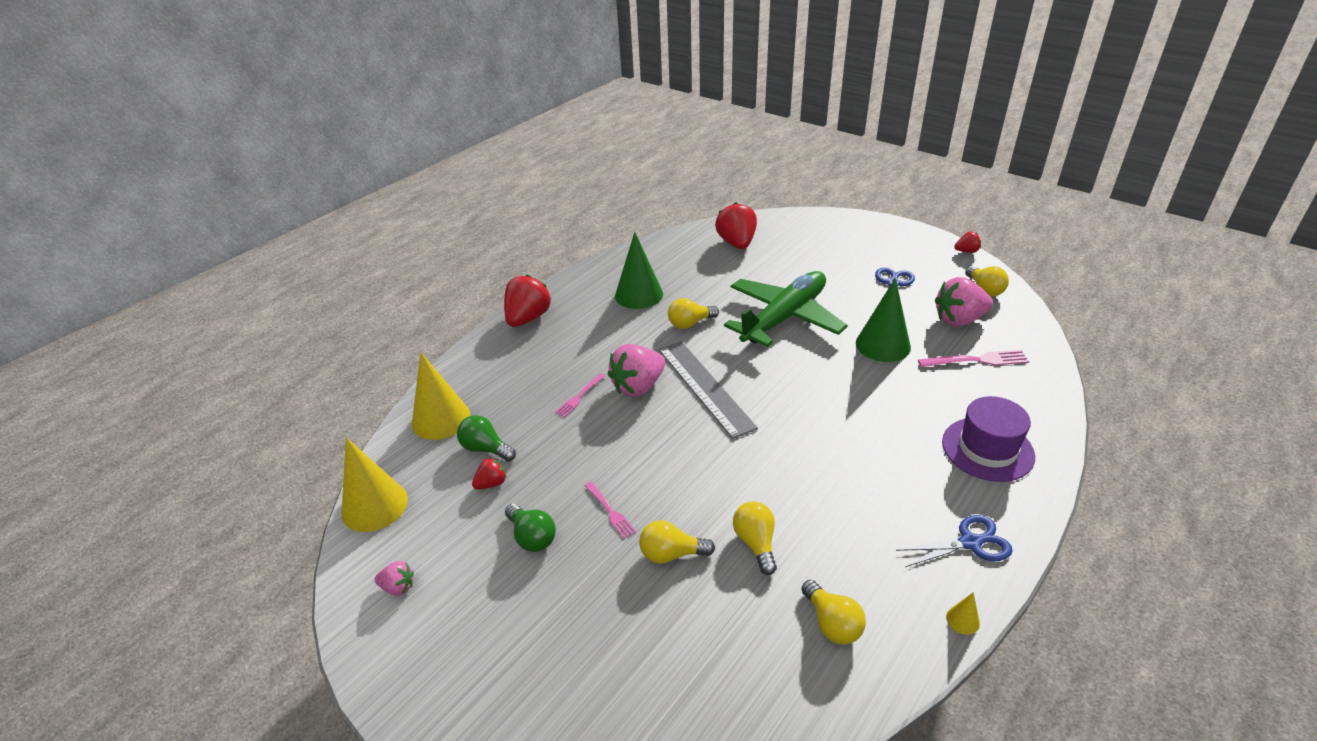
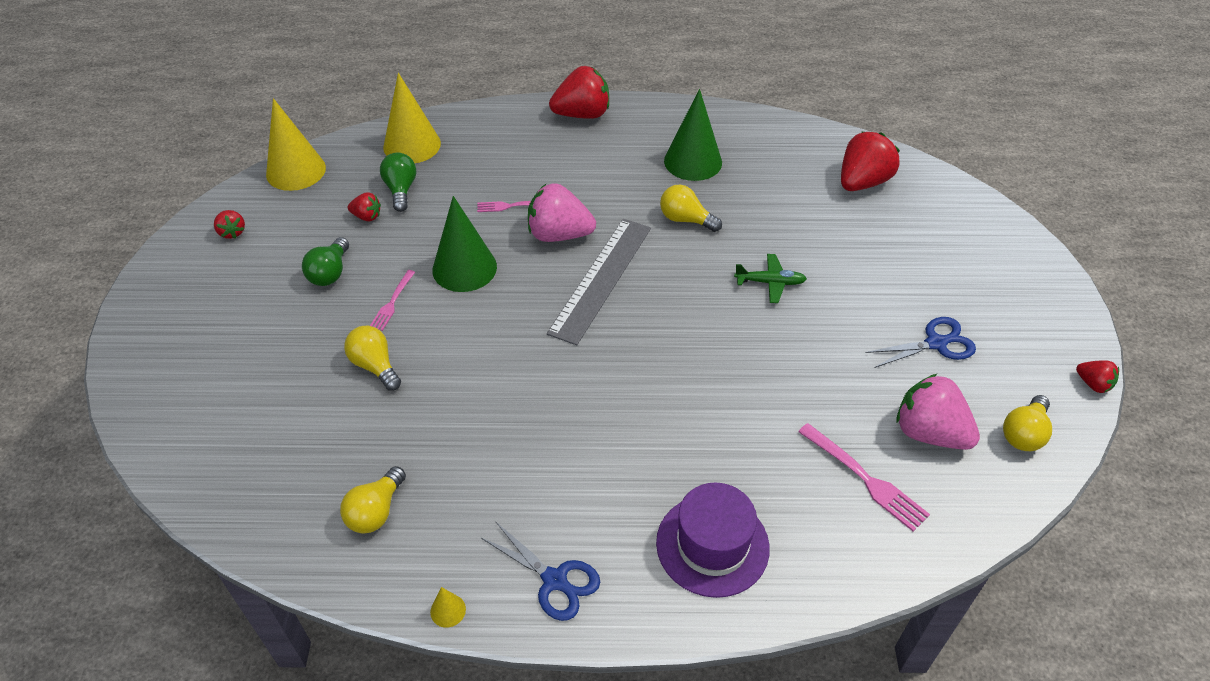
camera: 50 degrees right, 10 degrees up
(398, 587) = (232, 232): pink strawberry -> red strawberry
(756, 543) = (429, 415): yellow light bulb -> none
(784, 317) = (770, 282): green plane -> green plane, size x0.40
(883, 345) = (807, 383): green cone -> green cone (464, 268)

